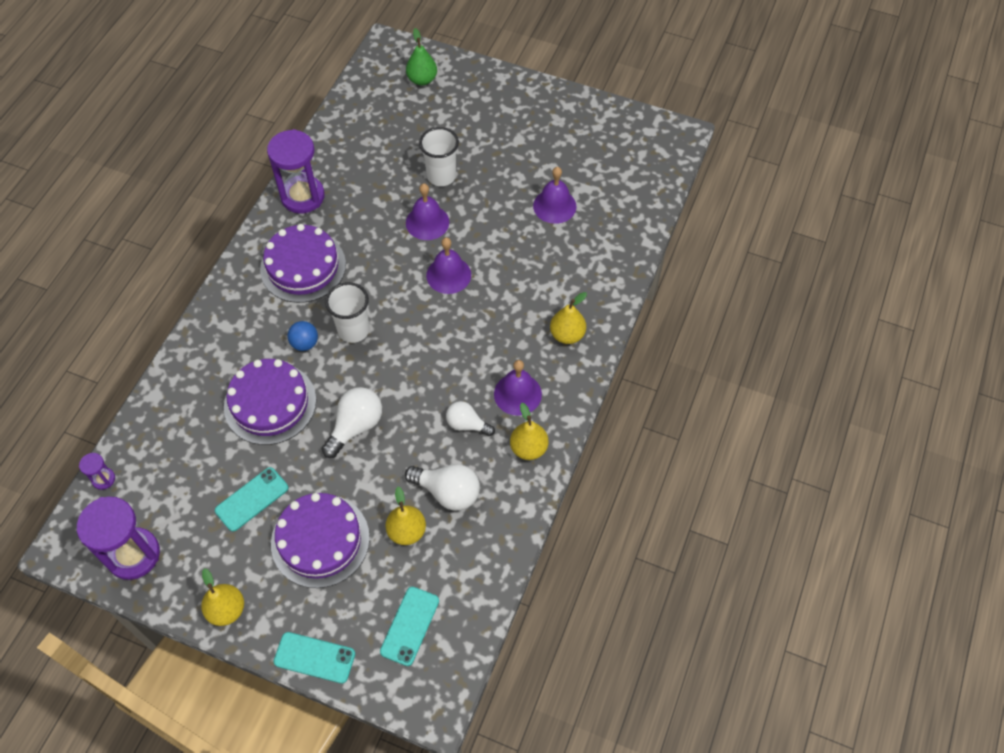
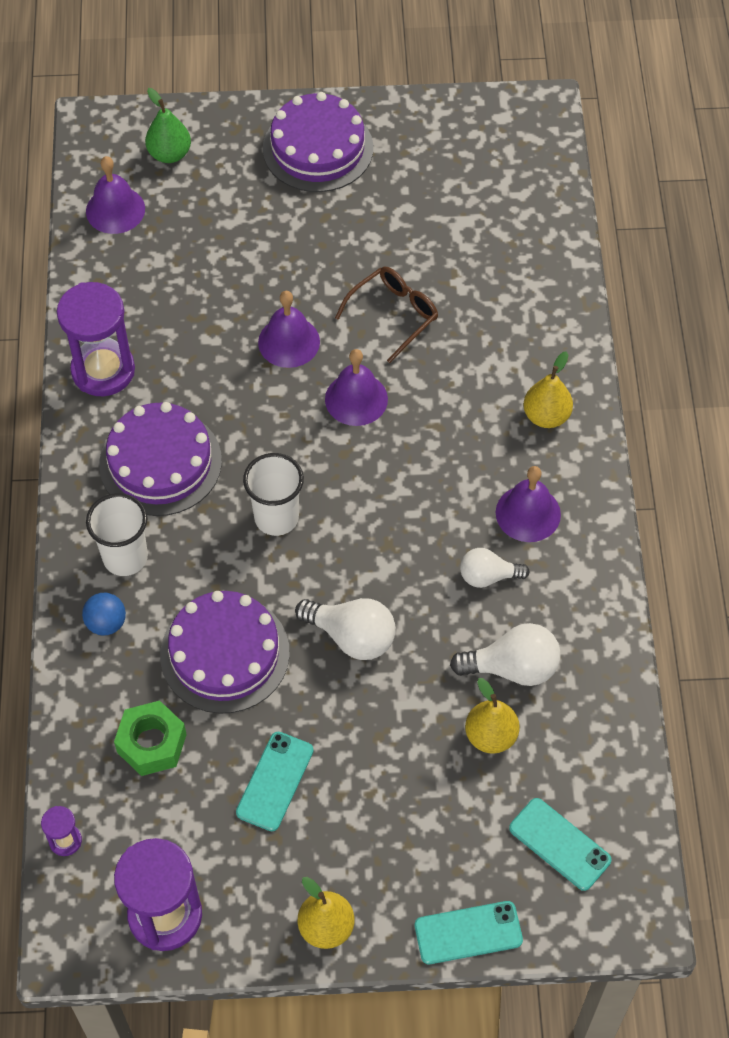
camera: 25 degrees left, 0 degrees up
(191, 441) = (151, 743): none -> green nut
(305, 343) = (223, 560): blue ball -> blue ball (106, 623)
(320, 540) = (391, 793): purple cake -> purple cake (318, 148)
(355, 426) = (352, 636): white light bulb -> white light bulb turned 105 degrees clockwise
(410, 626) = (559, 844): turquoise phone -> turquoise phone turned 45 degrees counterclockwise
(441, 176) = (271, 274): white cup -> white cup (125, 557)
(503, 231) = (393, 315): none -> brown glasses
(528, 448) = (579, 574): yellow pear -> none
(554, 206) = (438, 259): purple bell -> purple bell (115, 210)

